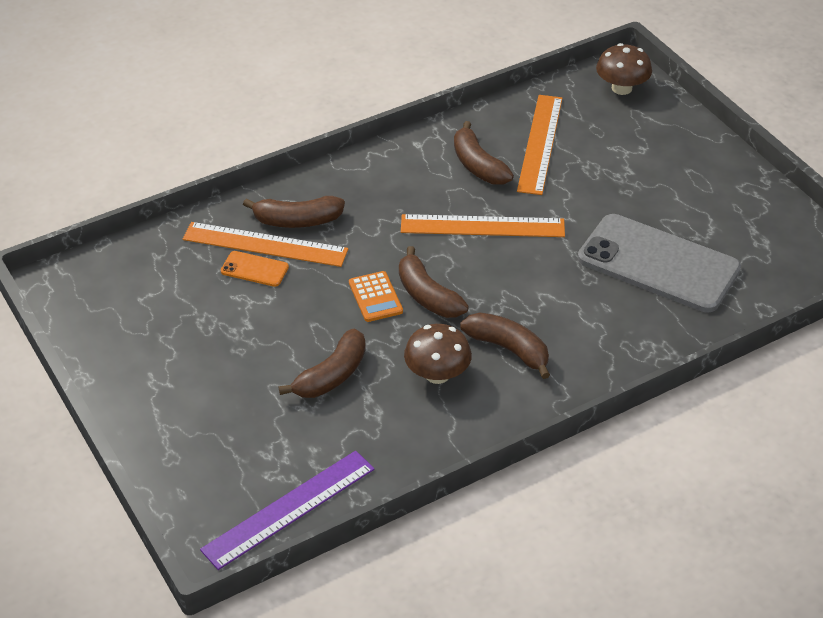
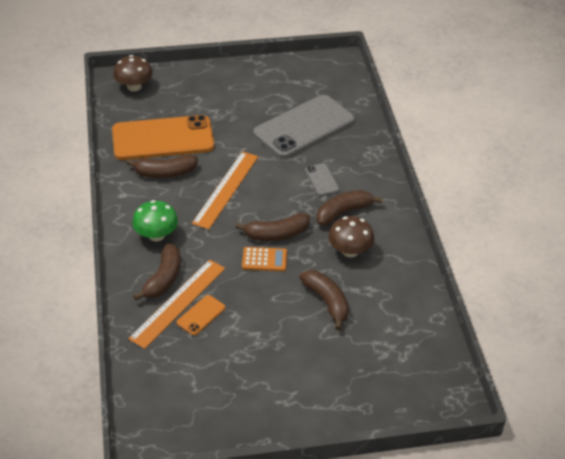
camera: 70 degrees left, 0 degrees up
(289, 508) = (435, 355): purple ruler -> none
(365, 192) = (156, 235): none -> green mushroom
(540, 143) = (163, 139): orange ruler -> orange phone
(560, 310) = (322, 180): none -> grey phone

